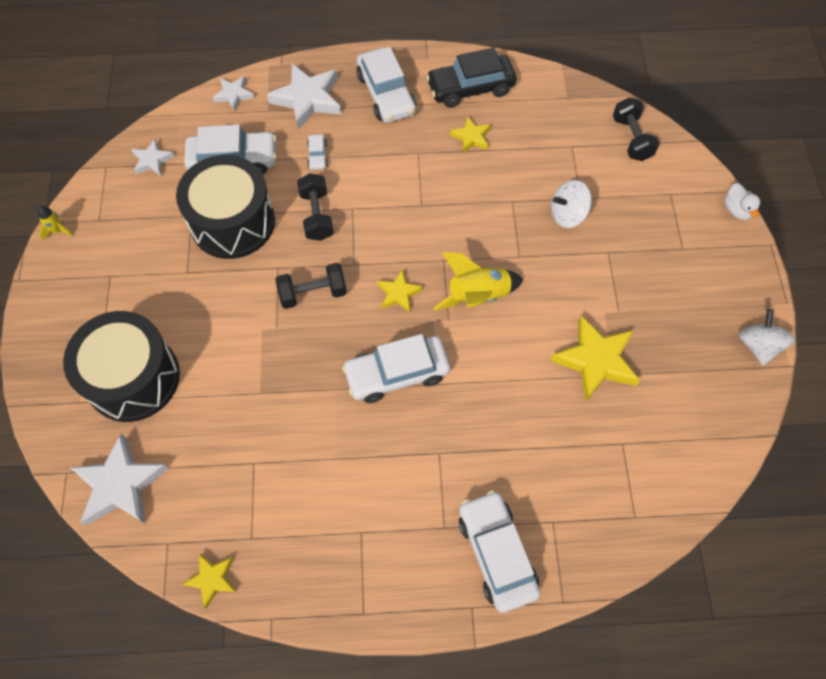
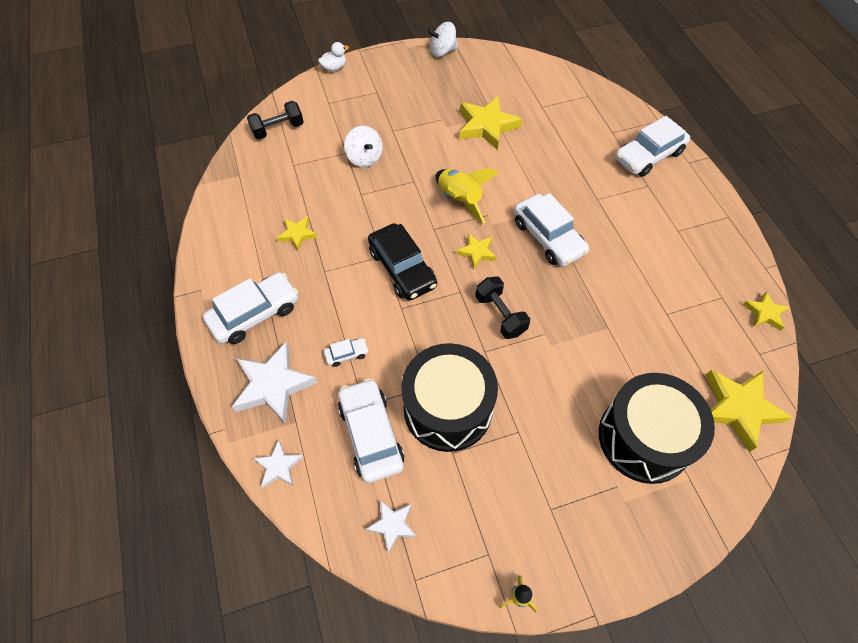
camera: 105 degrees left, 5 degrees down
(120, 485) = (738, 408): white star -> yellow star
(317, 215) = (418, 335): black dumbbell -> none
(470, 88) = (237, 246): black car -> black car (402, 268)

